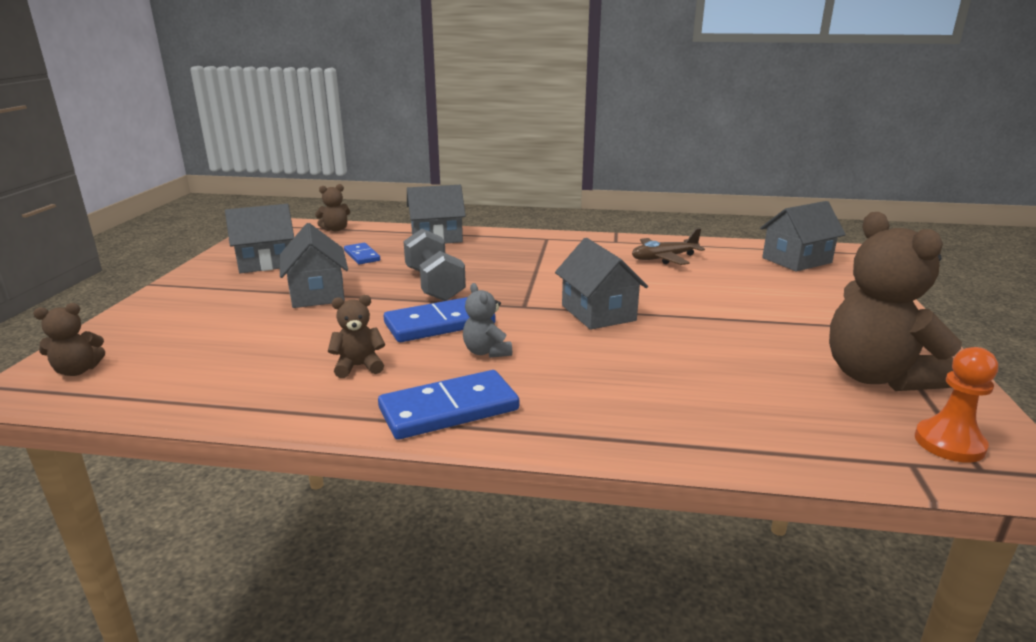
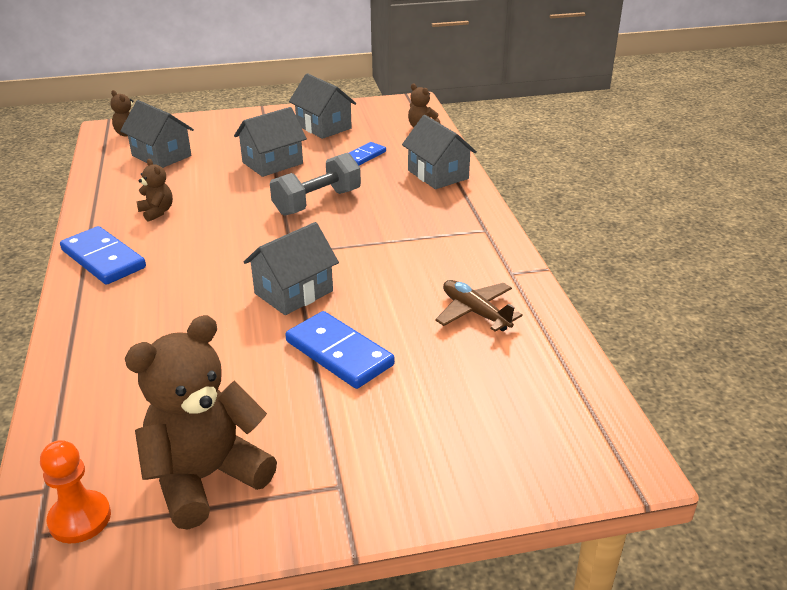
camera: 70 degrees right, 10 degrees up
(439, 324) = (238, 223): blue domino -> blue domino (339, 353)
(486, 352) = (194, 254): grey teddy bear -> none
(796, 260) = (548, 420): grey house -> grey house (161, 156)

